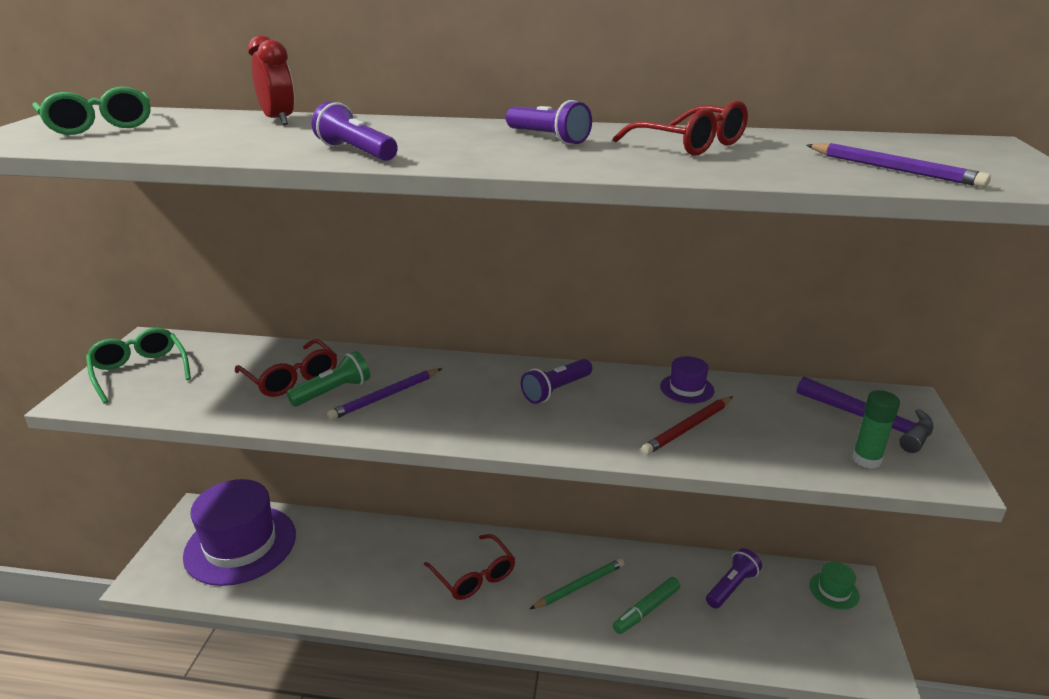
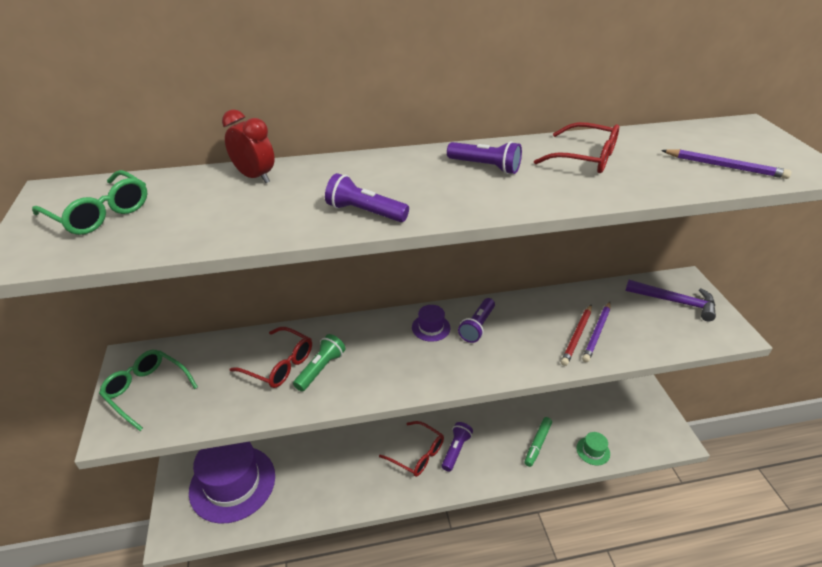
camera: 20 degrees left, 10 degrees up
(385, 396) = (363, 363): purple pencil -> purple pencil (597, 333)
(580, 586) = (489, 440): green pencil -> none
(686, 388) = (558, 303): purple hat -> purple hat (431, 327)
(731, 586) = (579, 411): purple flashlight -> purple flashlight (456, 450)
(834, 590) = (637, 396): green hat -> green hat (593, 451)
(866, 460) = (688, 333): green glue stick -> none

